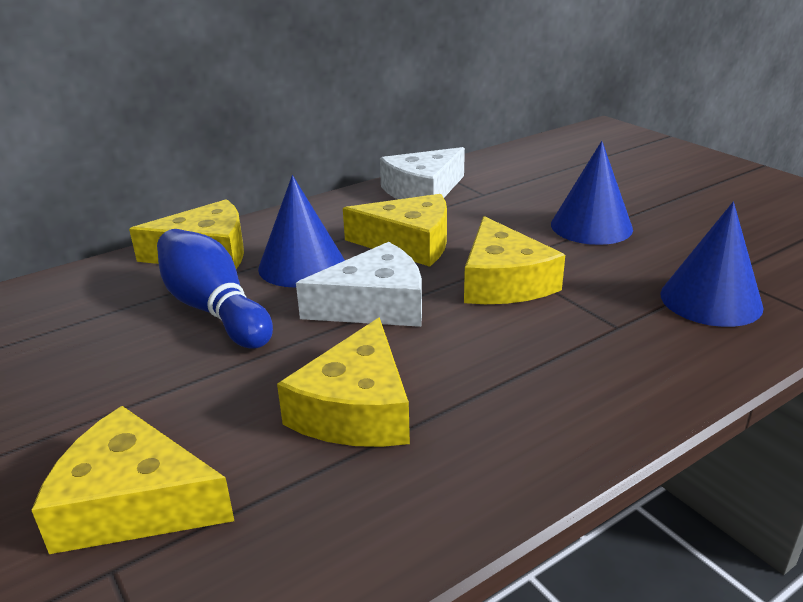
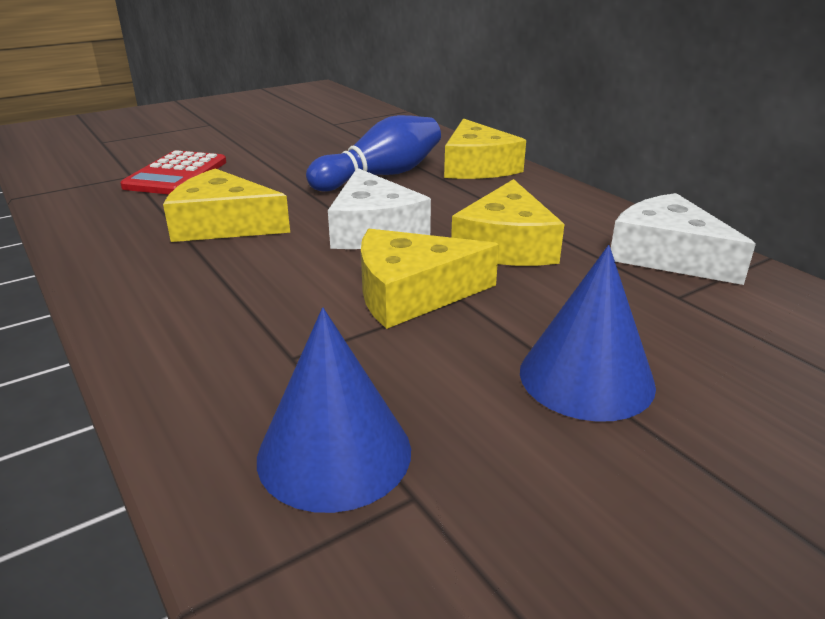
camera: 90 degrees right, 0 degrees up
(133, 503) = (176, 174): yellow cheese -> red calculator
(302, 265) = (454, 200): blue cone -> none

